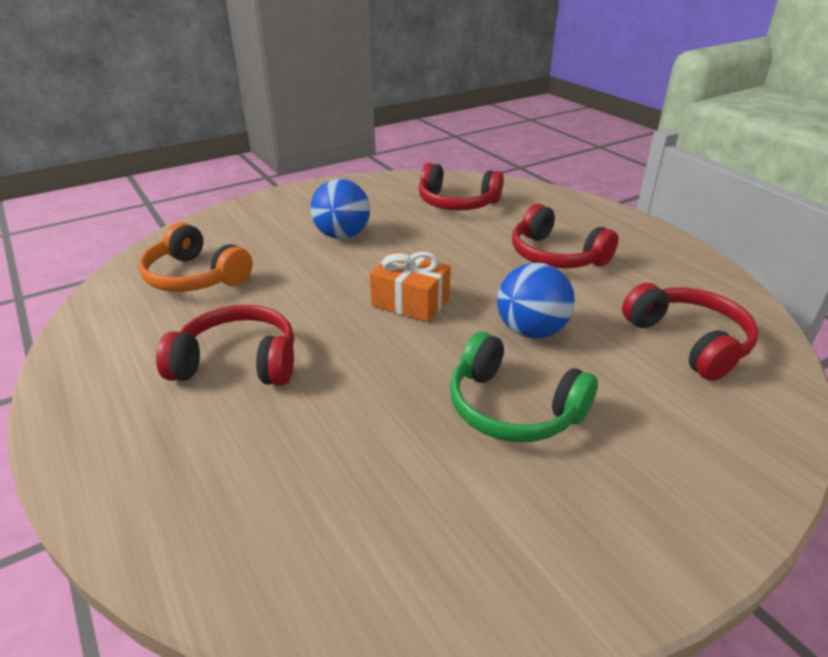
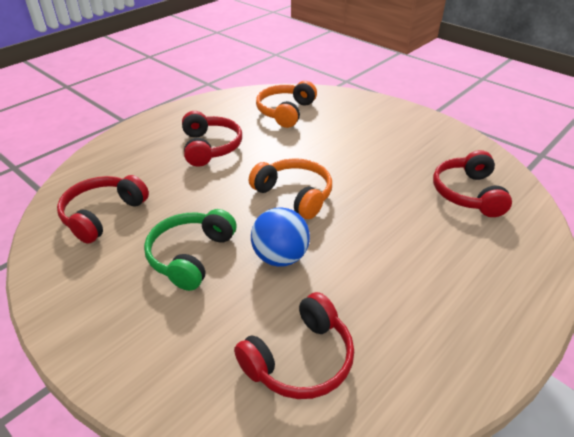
camera: 75 degrees right, 5 degrees up
(342, 235) = (368, 149): blue ball -> none
(410, 302) = (294, 195): orange gift -> orange headphones
(555, 256) = (407, 264): red headphones -> red headphones (102, 215)

